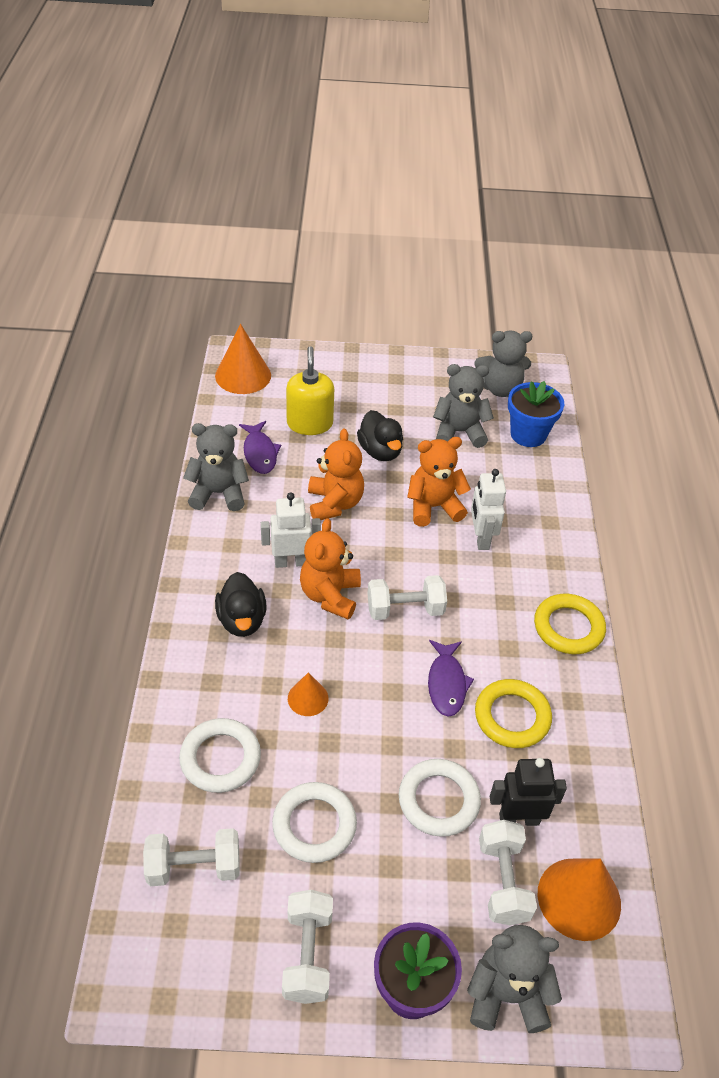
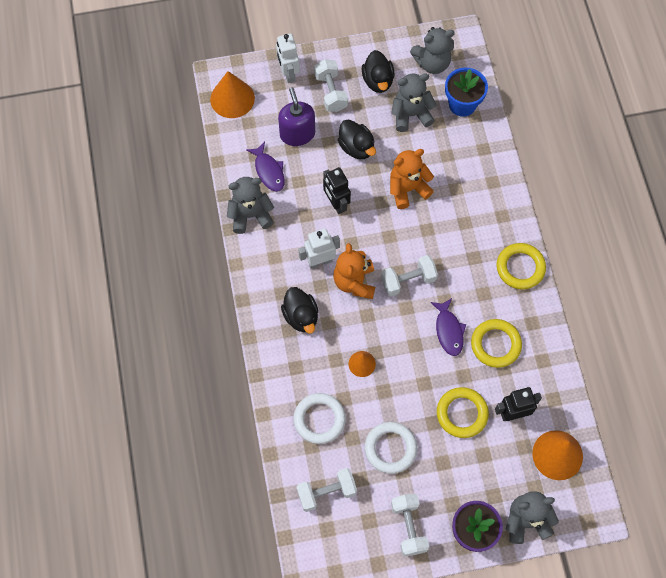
camera: 10 degrees left, 20 degrees up
(310, 423) = (297, 134): yellow soap dispenser -> purple soap dispenser
(334, 503) = (336, 204): orange teddy bear -> black robot
(427, 392) = (378, 81): none -> black duck
(438, 800) = (462, 413): white ring -> yellow ring
(481, 538) = (447, 208): white robot -> white robot (288, 73)
(503, 881) = (511, 455): white dumbbell -> white dumbbell (331, 92)

